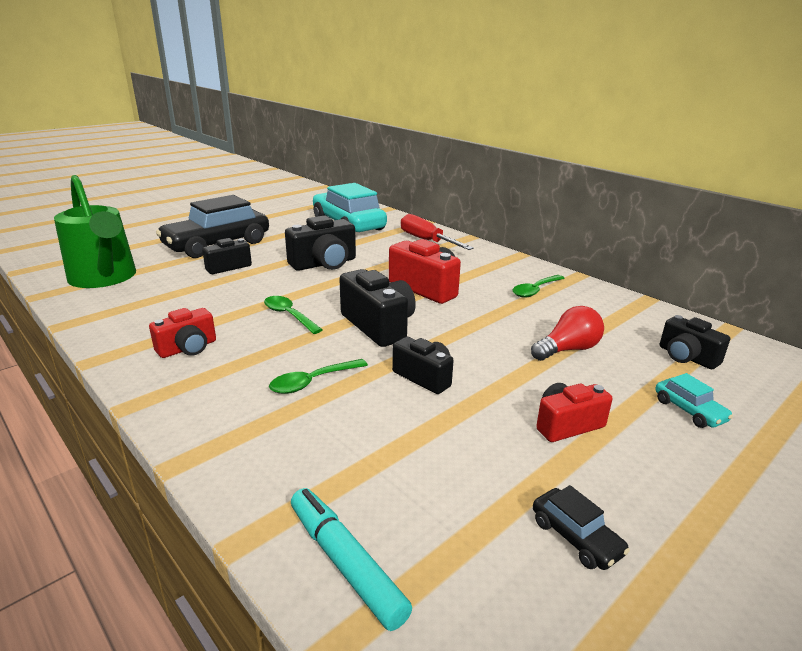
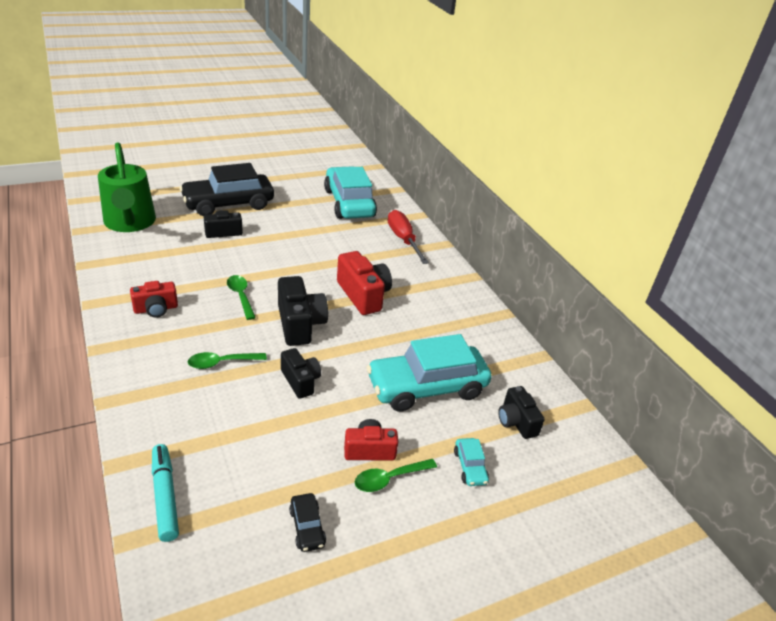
camera: 15 degrees right, 10 degrees up
(324, 264) = (299, 247): black camera -> none
(535, 290) = (452, 321): green spoon -> green spoon (389, 478)
(568, 349) = (427, 387): red light bulb -> turquoise car

